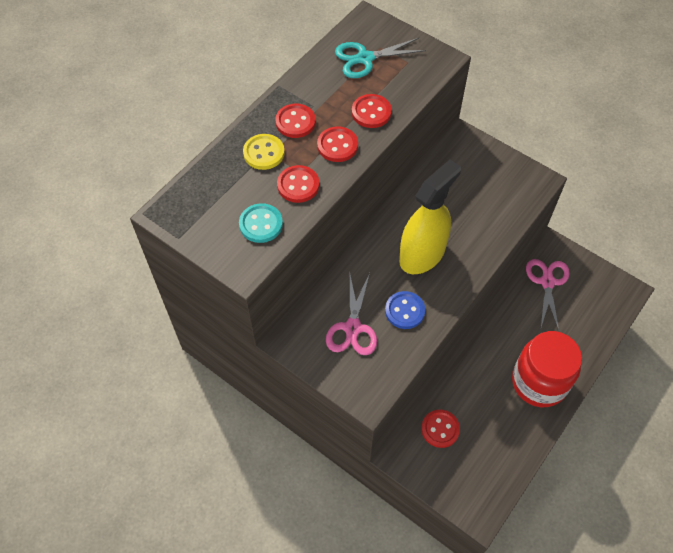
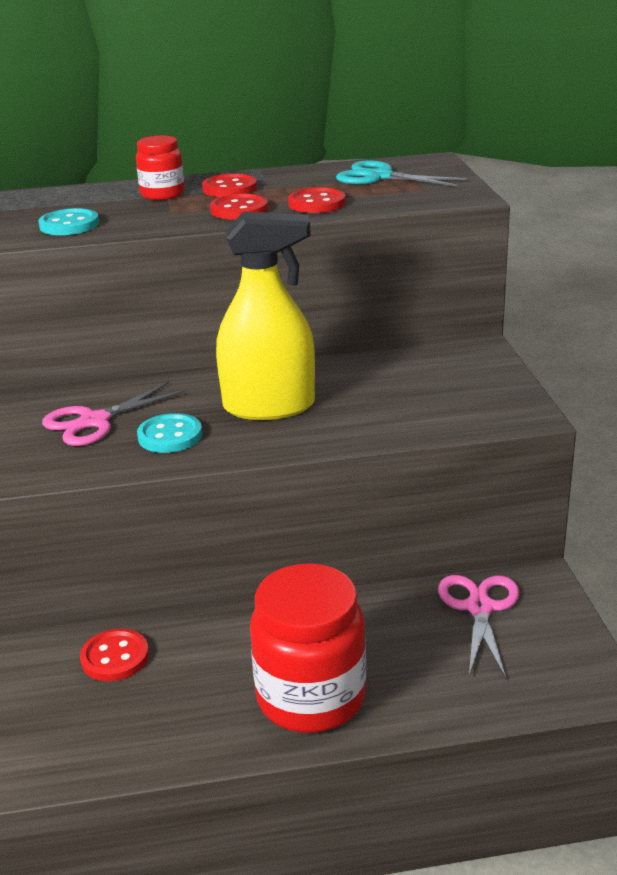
camera: 45 degrees right, 30 degrees down
(264, 153) = (162, 194): yellow button -> red jar
(298, 185) = (151, 217): red button -> none
(404, 311) = (170, 436): blue button -> turquoise button
(547, 282) = (479, 608): pink scissors -> pink scissors turned 45 degrees counterclockwise

